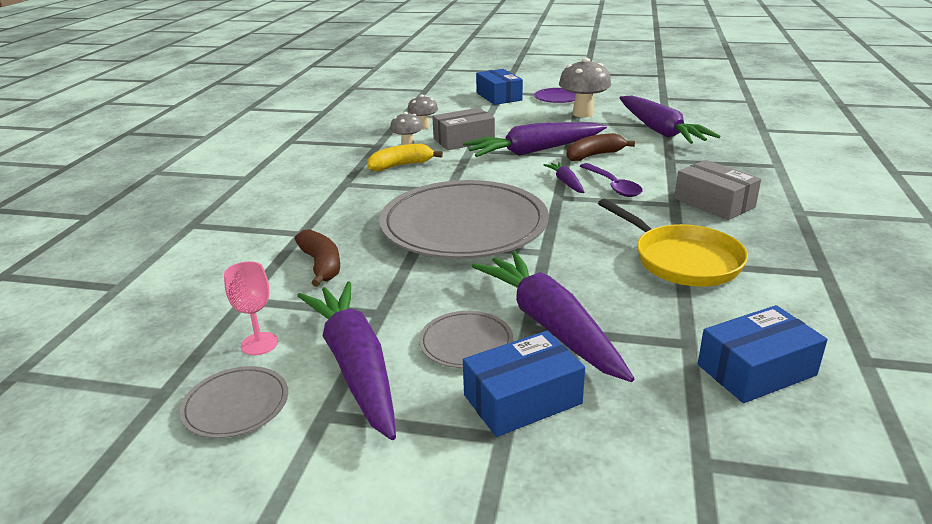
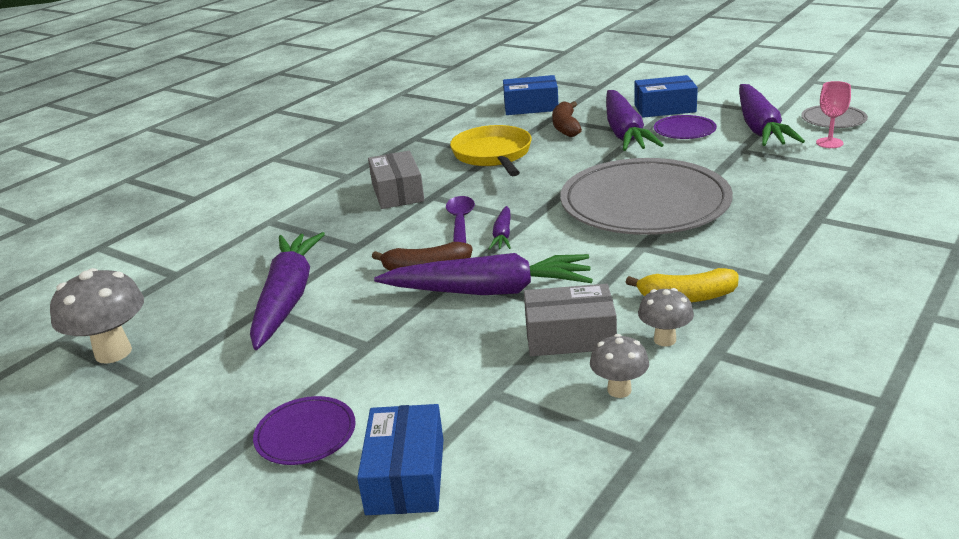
camera: 155 degrees left, 0 degrees up
(321, 265) = (790, 186): brown banana -> brown banana (566, 127)
(466, 343) = (684, 130): grey plate -> purple plate
(583, 114) = (329, 366): grey mushroom -> grey mushroom (113, 352)

